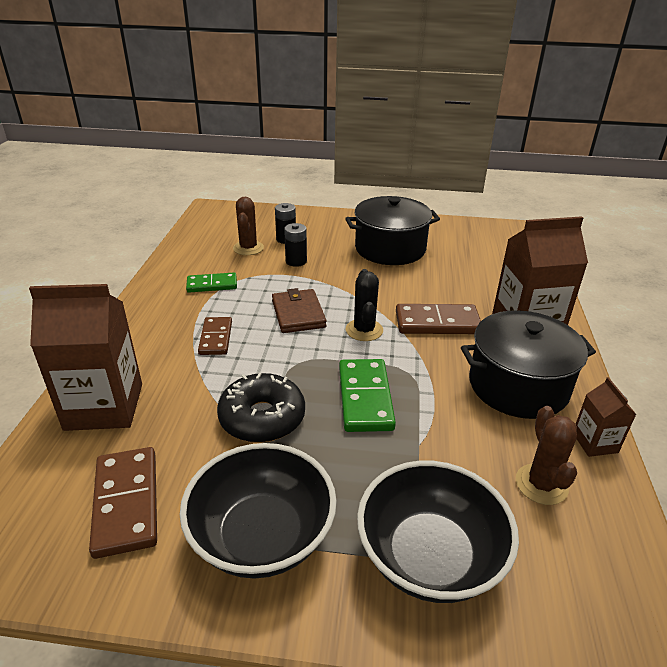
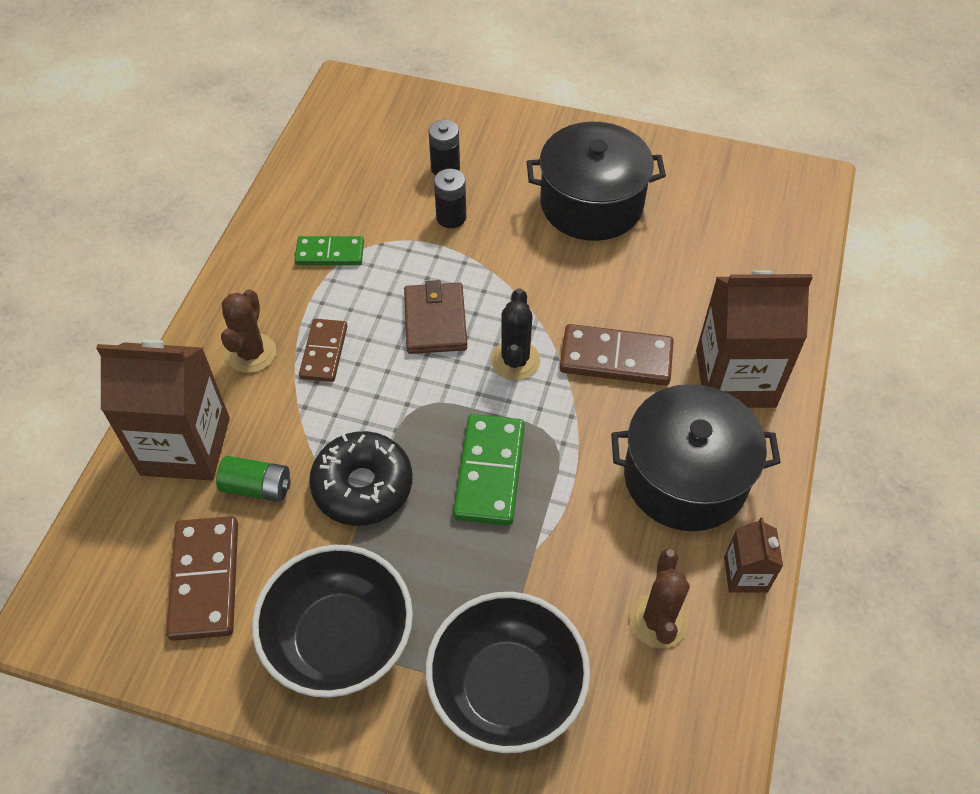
camera: 10 degrees right, 20 degrees up
(170, 428) = (257, 487): none -> green battery
(248, 248) = (388, 182): brown cactus -> brown cactus (251, 353)

